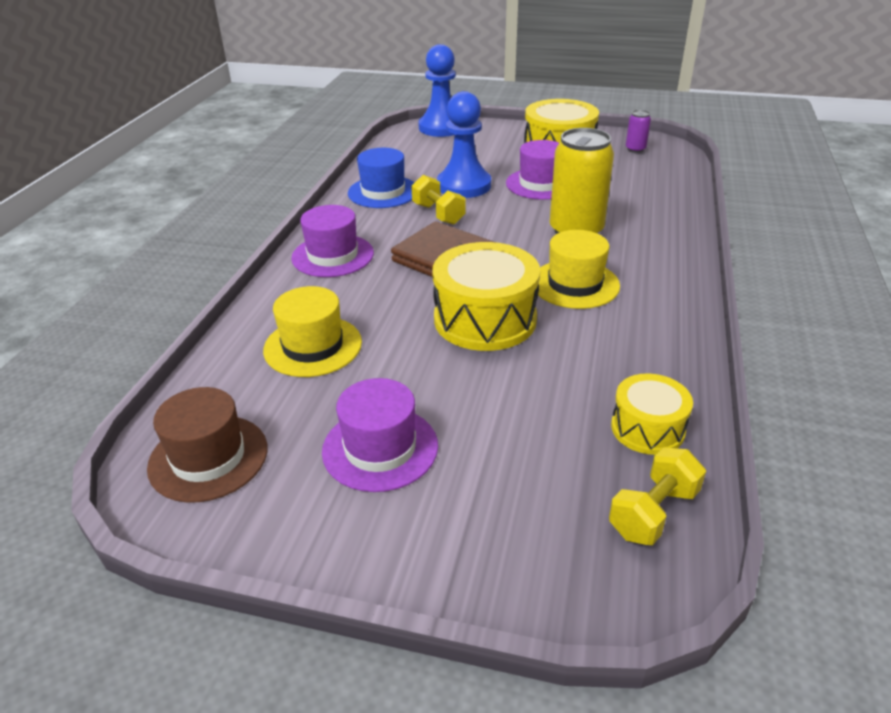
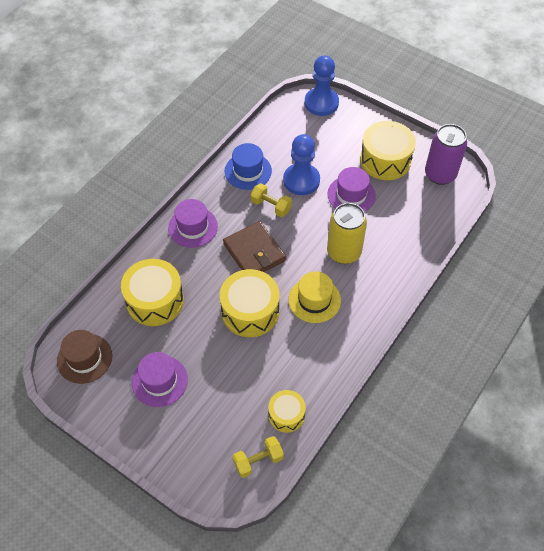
camera: 20 degrees right, 20 degrees up
(313, 346) = (155, 300): yellow hat -> yellow drum
(438, 214) = (271, 206): yellow dumbbell -> yellow dumbbell turned 45 degrees counterclockwise
(635, 149) = (440, 174): purple can -> purple can, size x2.16

